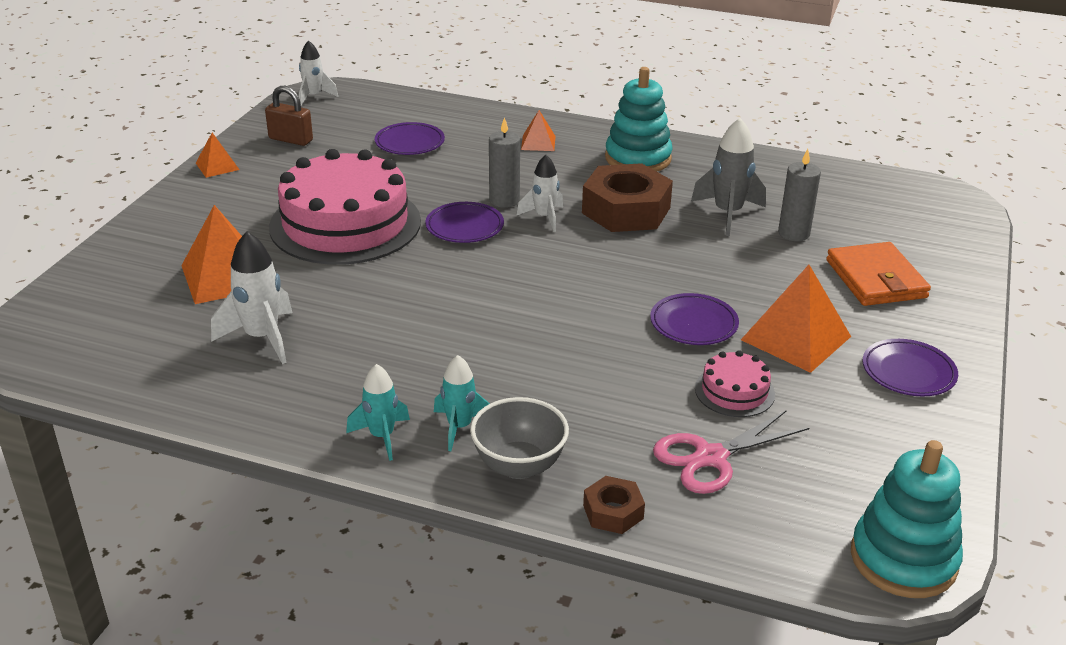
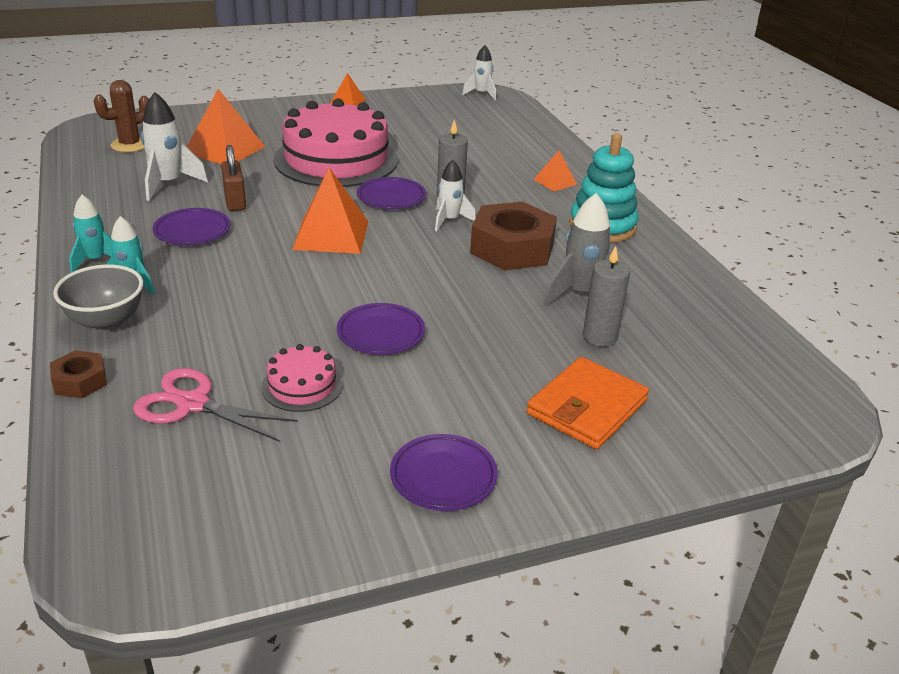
camera: 50 degrees right, 0 degrees up
(120, 331) = (130, 145): none -> brown cactus
(290, 139) = (414, 108): brown padlock -> brown padlock (235, 201)
(409, 143) = (474, 141): purple plate -> purple plate (192, 231)
(795, 338) = (423, 392): orange pyramid -> orange pyramid (331, 235)
(903, 559) = (127, 563): turquoise stacking toy -> none

